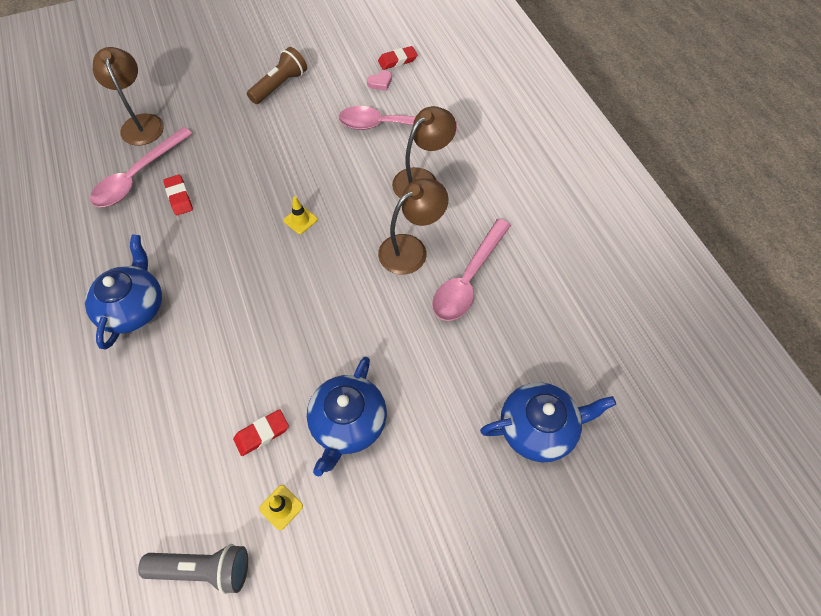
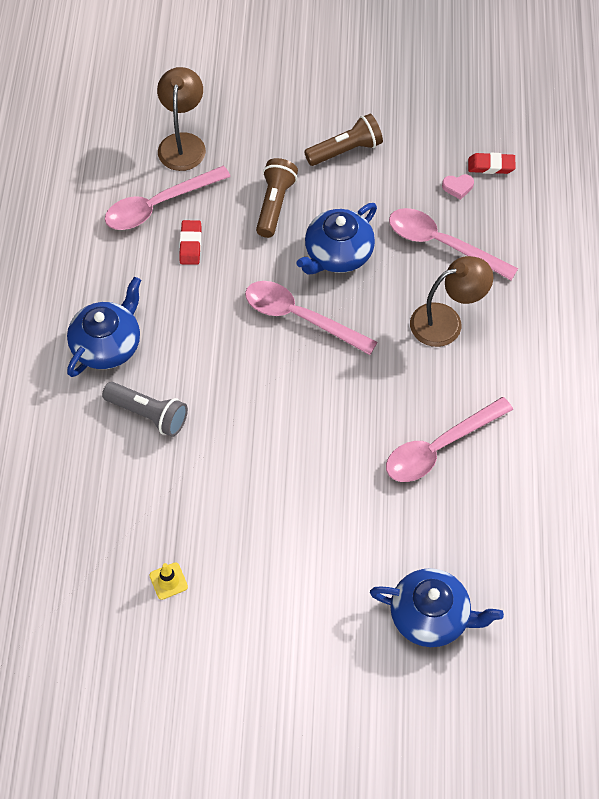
camera: 25 degrees right, 0 degrees up
(203, 569) = (85, 601): grey flashlight -> grey flashlight (148, 414)
(239, 142) = (275, 204): none -> brown flashlight
(262, 434) = (177, 511): red eraser -> none
(300, 220) = (300, 317): yellow traffic cone -> pink spoon
(348, 423) = (257, 535): blue teapot -> blue teapot (337, 254)
(411, 249) = (397, 393): brown lamp -> none

